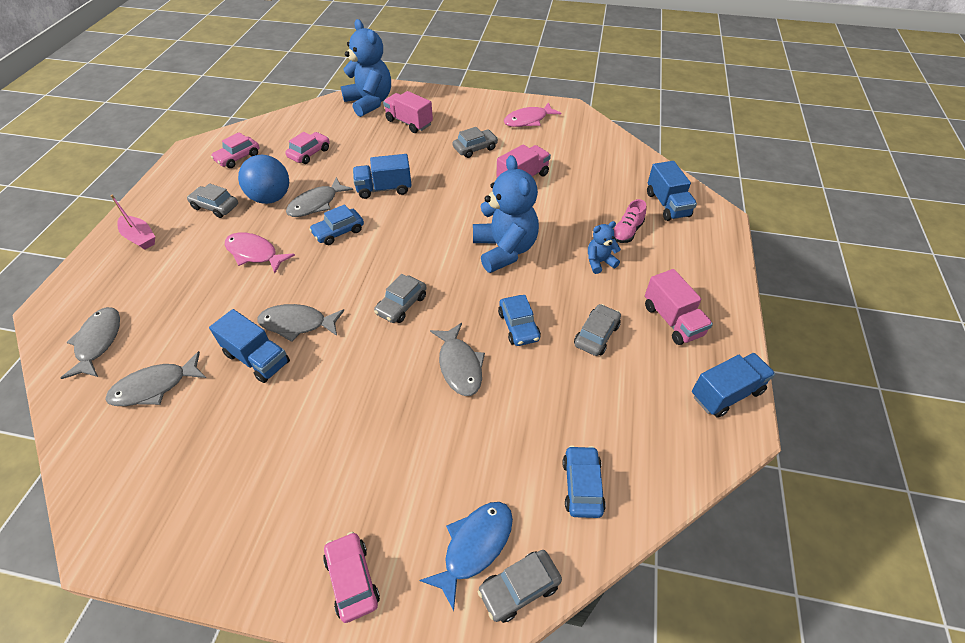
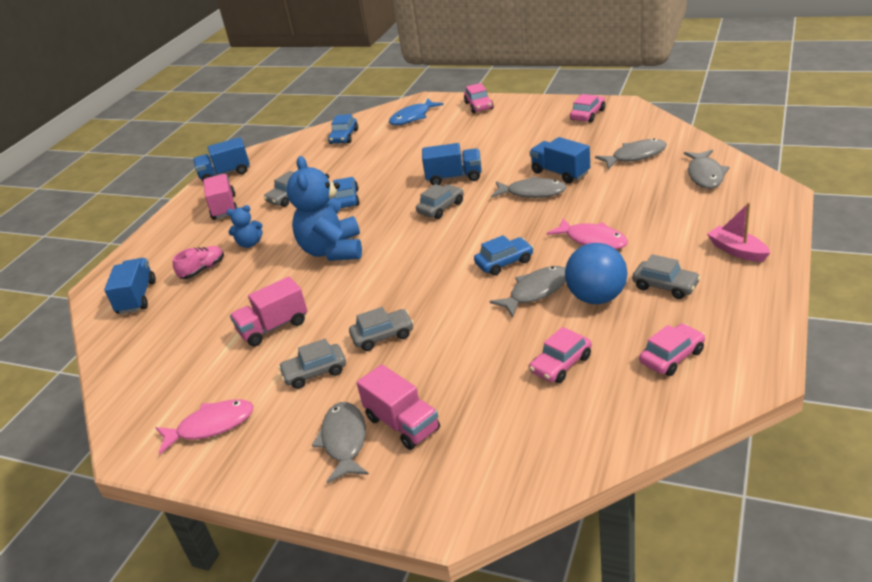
camera: 165 degrees left, 15 degrees down
(172, 514) = (587, 114): none -> pink car
(370, 103) = (469, 476): blue teddy bear -> none
(384, 189) = (450, 311): blue truck -> blue truck (454, 177)
(459, 365) = (401, 177): grey fish -> grey fish (344, 441)
(519, 588) = (394, 109): grey car -> grey car (383, 336)

